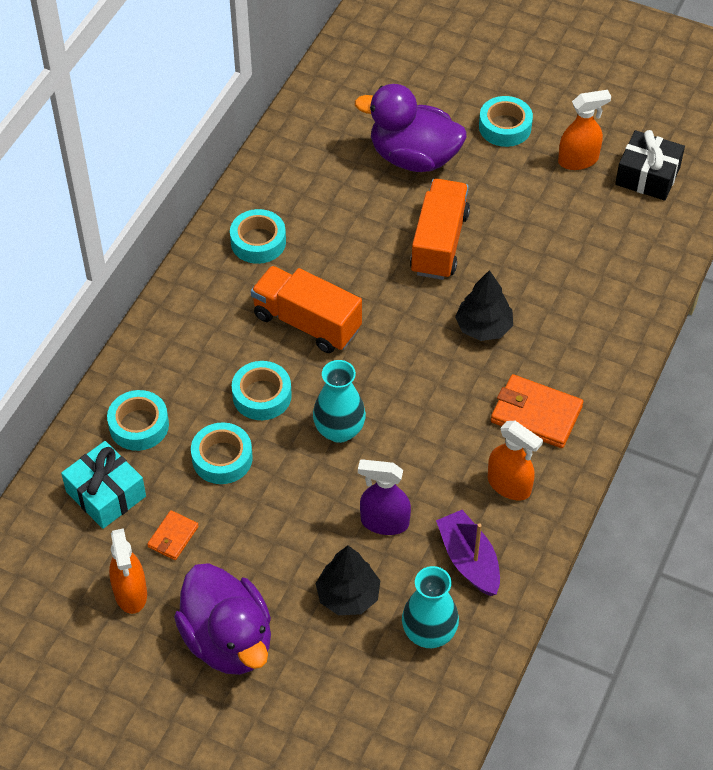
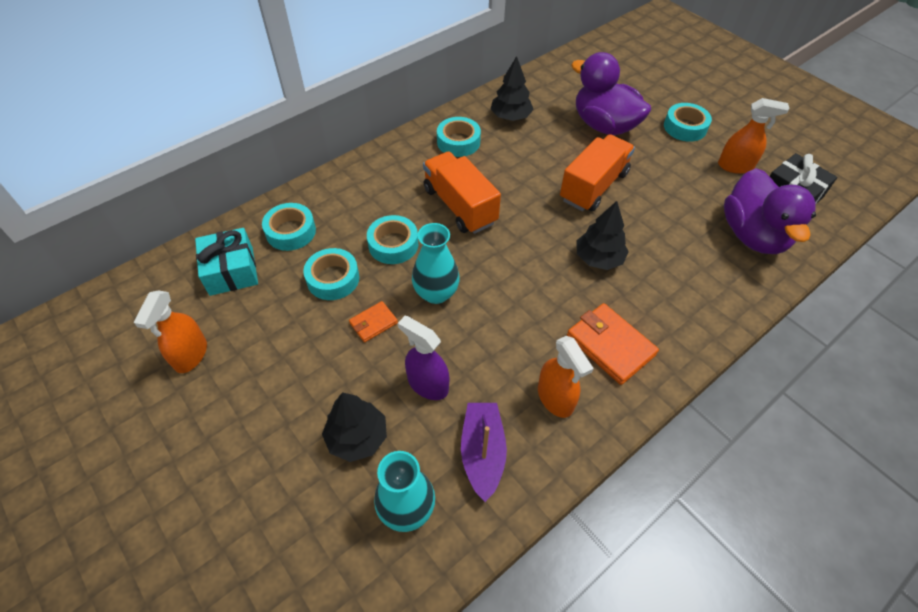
camera: 25 degrees right, 0 degrees up
(173, 537) = (254, 324): orange wallet -> orange wallet (373, 323)
(228, 640) = (234, 431): purple duck -> purple duck (753, 235)
(300, 184) = (511, 117): none -> black tree

